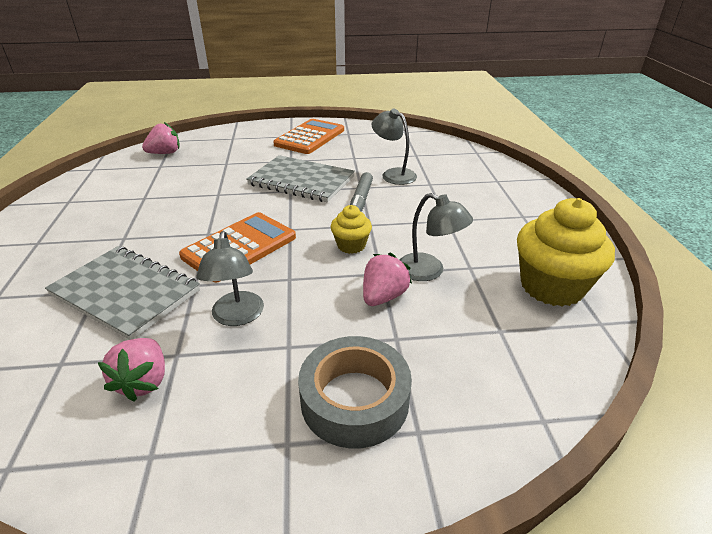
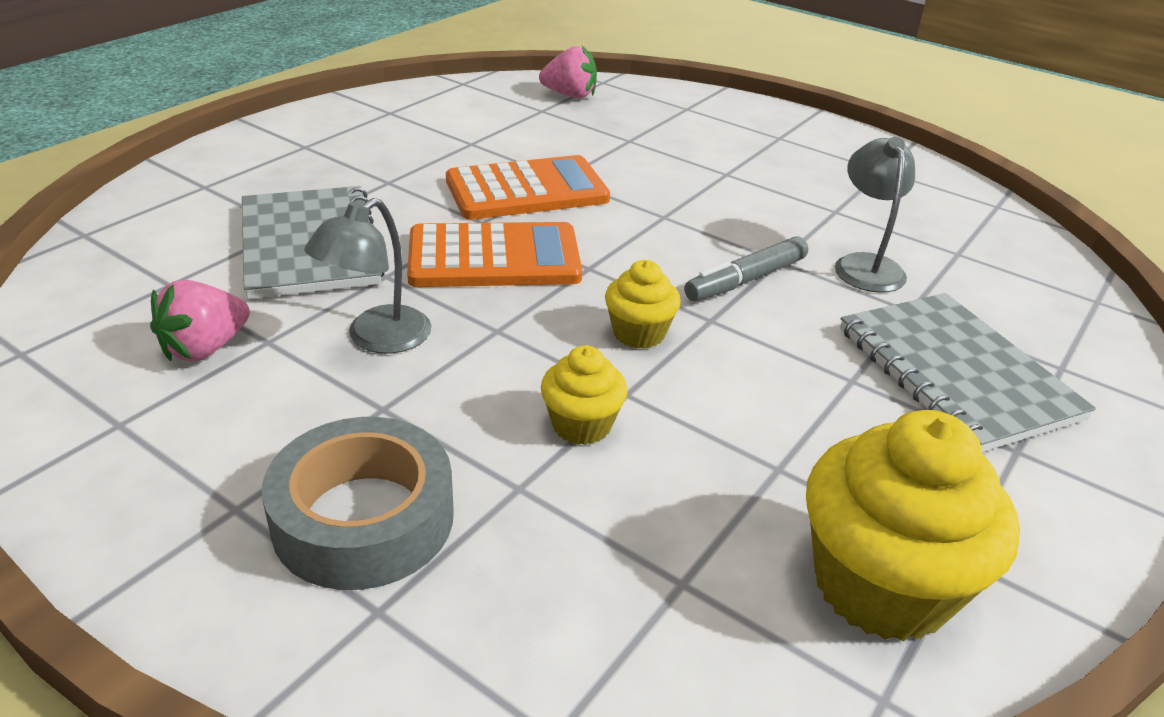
camera: 40 degrees right, 0 degrees up
(301, 181) = (699, 210): grey notebook -> grey notebook (956, 373)
(310, 137) = (806, 151): orange calculator -> orange calculator (527, 190)
(383, 296) = (581, 425): pink strawberry -> yellow cupcake
(429, 271) = (700, 434): grey lamp -> none

